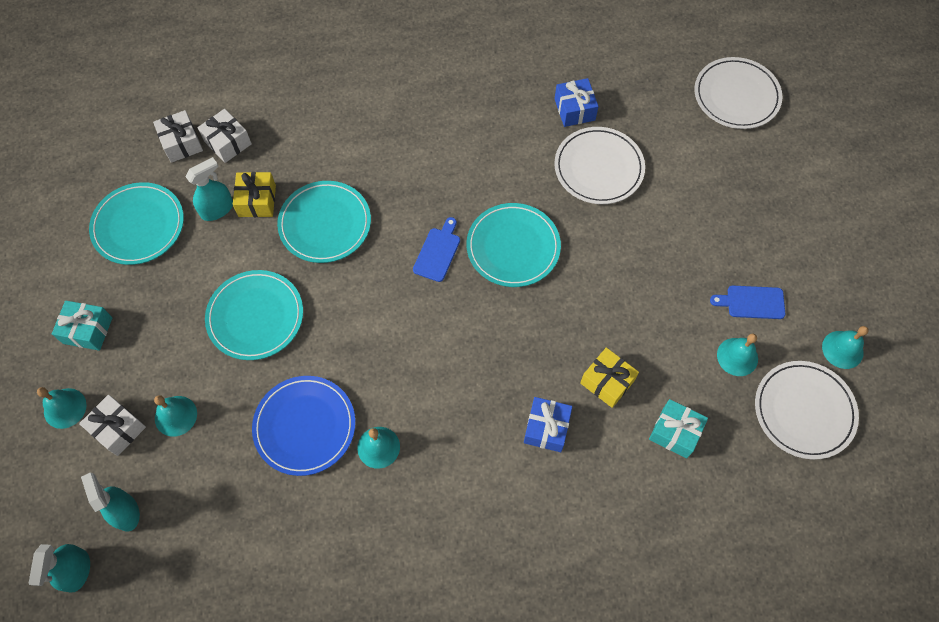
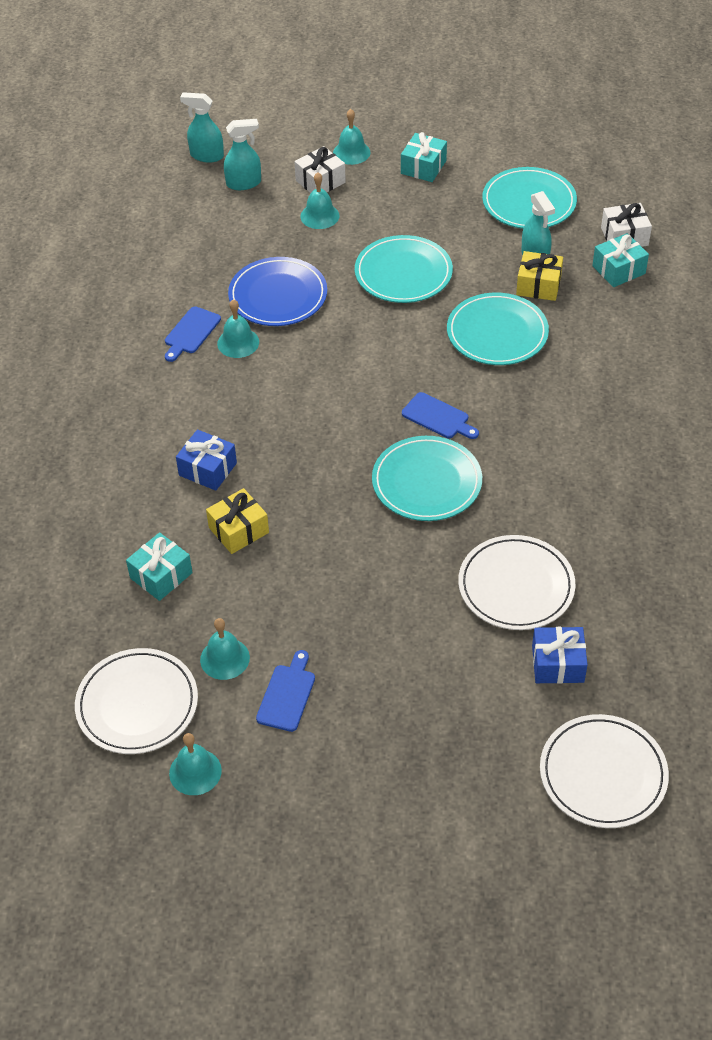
camera: 105 degrees right, 15 degrees down
(227, 142) = (618, 270): white gift -> turquoise gift
(373, 498) = (191, 332): none -> blue cutting board
(574, 109) = (611, 581): blue gift -> blue gift (557, 664)

